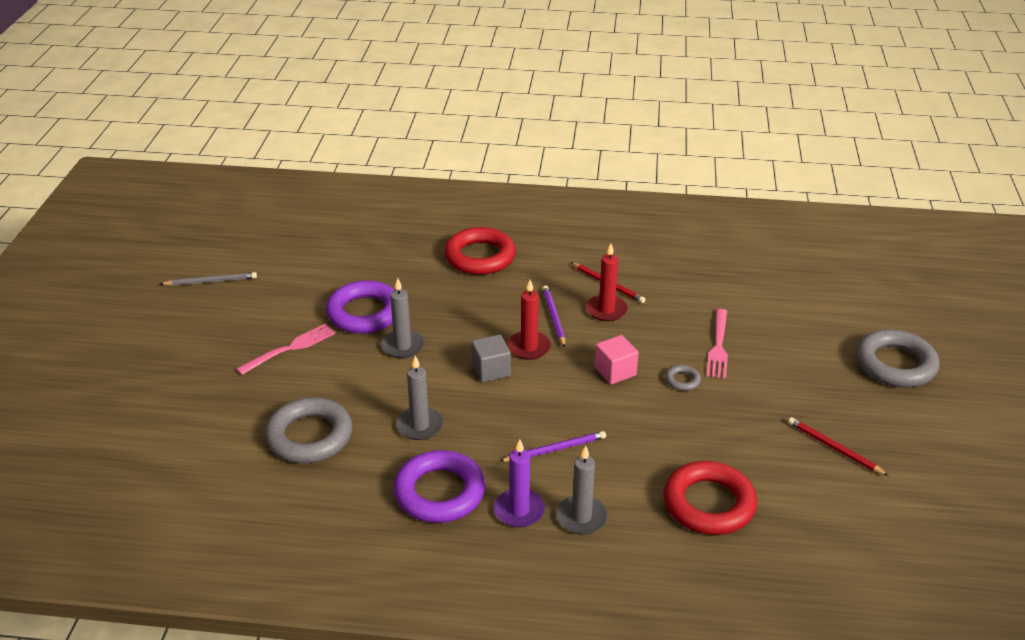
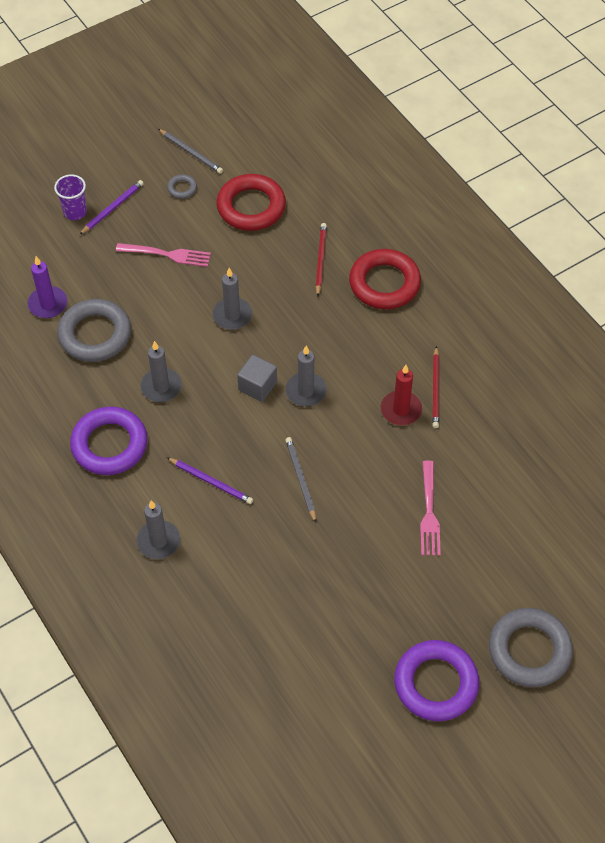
camera: 50 degrees right, 20 degrees up
(163, 377) = (75, 212): none -> purple cup
(364, 313) = (246, 265): purple ring -> purple ring (436, 683)
(519, 510) = (133, 501): purple candle -> purple candle (48, 304)
(529, 347) = (306, 391): red candle -> grey candle
(553, 317) = (357, 382): purple pencil -> purple pencil (112, 208)
(612, 396) = (300, 479): none -> grey pencil
(615, 371) = (331, 463): pink cube -> none
(682, 380) = (362, 513): grey ring -> grey ring (182, 188)
(709, 504) = (240, 610): red ring -> red ring (251, 207)
(718, 346) = (429, 512): pink fork -> pink fork turned 60 degrees counterclockwise
(834, 448) = (377, 659): red pencil -> red pencil (320, 260)

